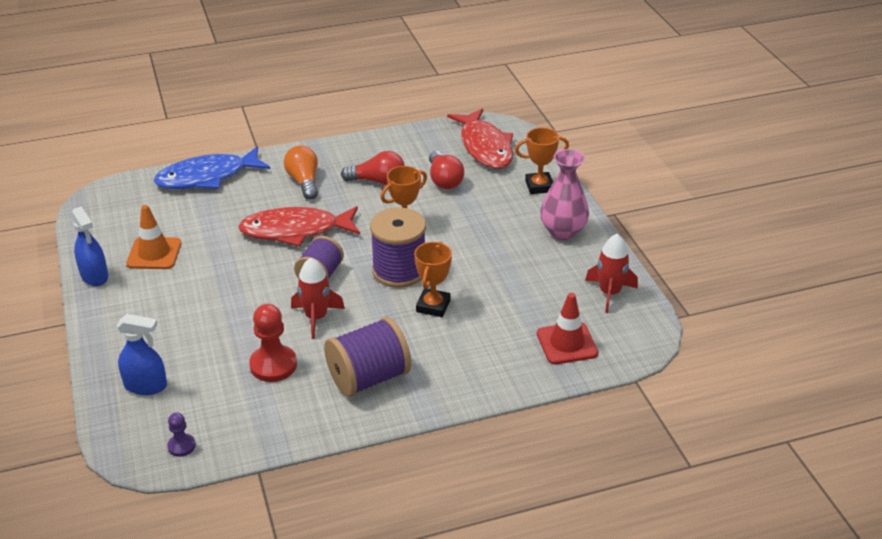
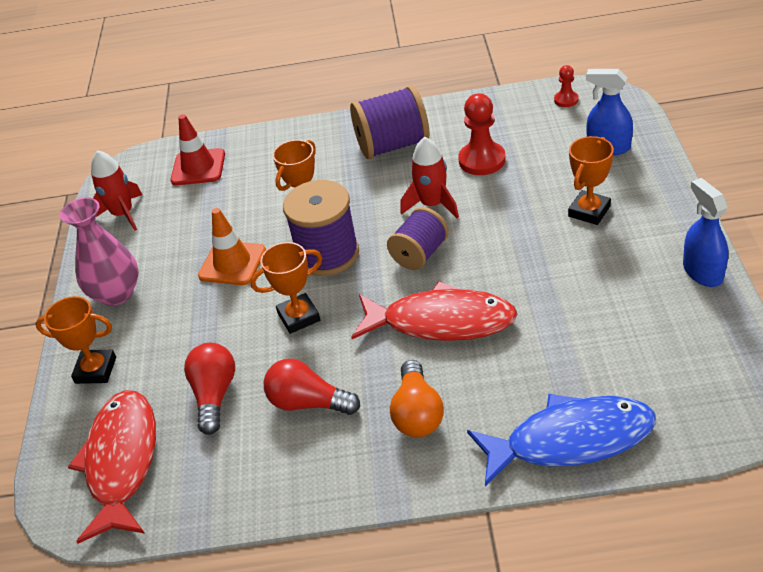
camera: 160 degrees left, 5 degrees up
(154, 253) = (630, 300): orange traffic cone -> orange traffic cone (232, 263)
(175, 319) = (589, 211): none -> orange trophy
(181, 446) = (566, 100): purple pawn -> red pawn

